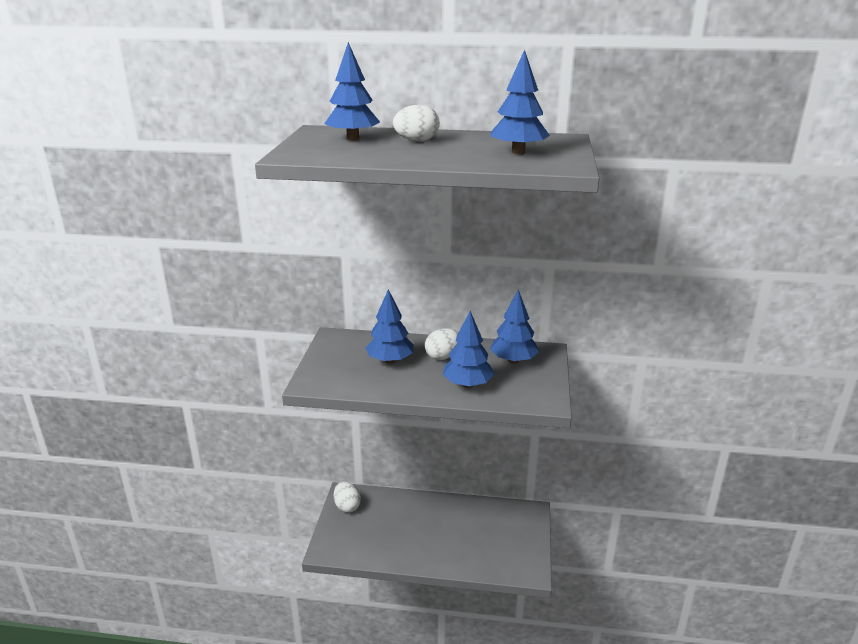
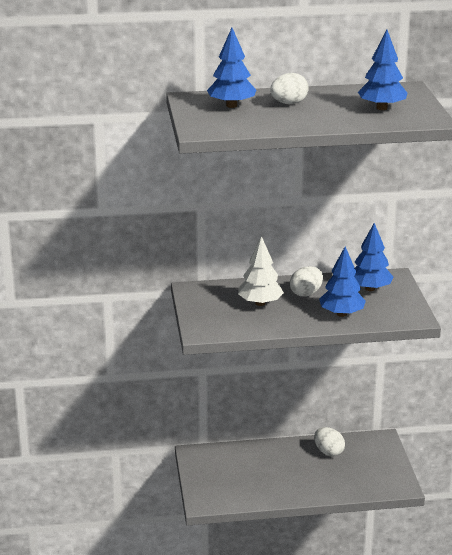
camera: 15 degrees left, 0 degrees up
(347, 506) = (203, 463): white egg -> white egg (328, 452)
(390, 360) = (260, 303): blue tree -> white tree

